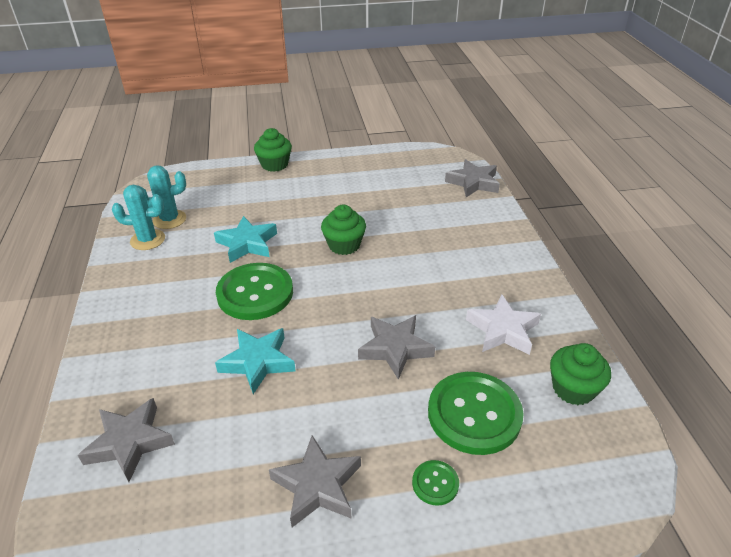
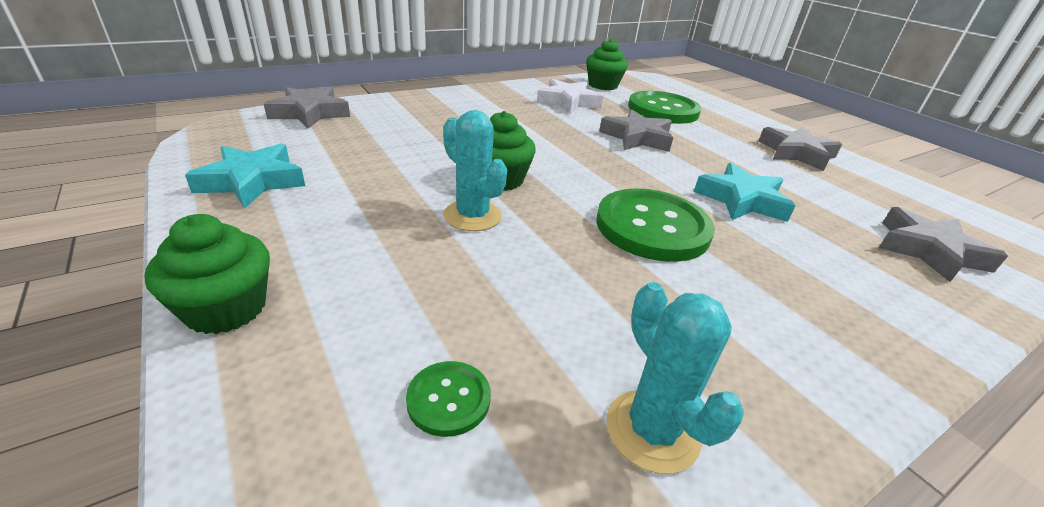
camera: 115 degrees left, 5 degrees down
(169, 219) = (550, 426): turquoise cactus -> turquoise cactus (472, 216)
(247, 244) = (555, 264): turquoise star -> turquoise star (252, 181)
(435, 483) = (731, 119): green button -> green button (448, 399)

